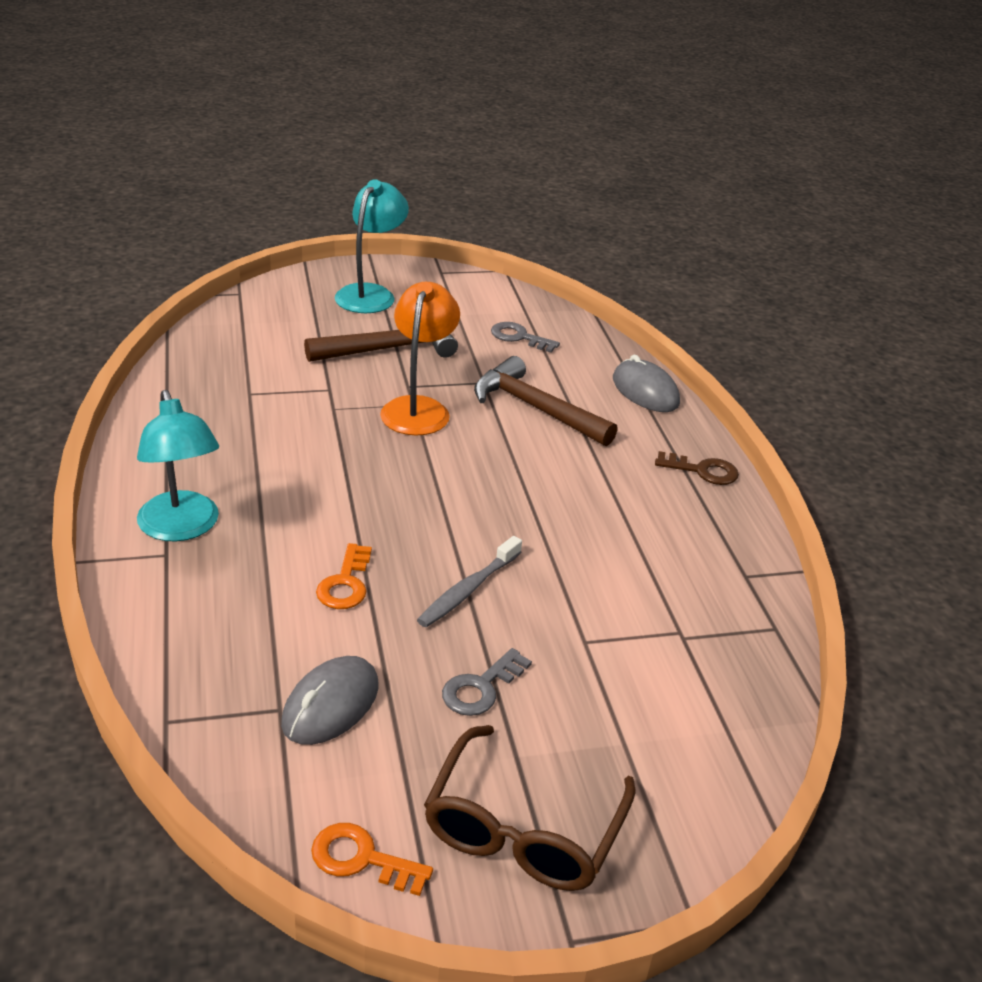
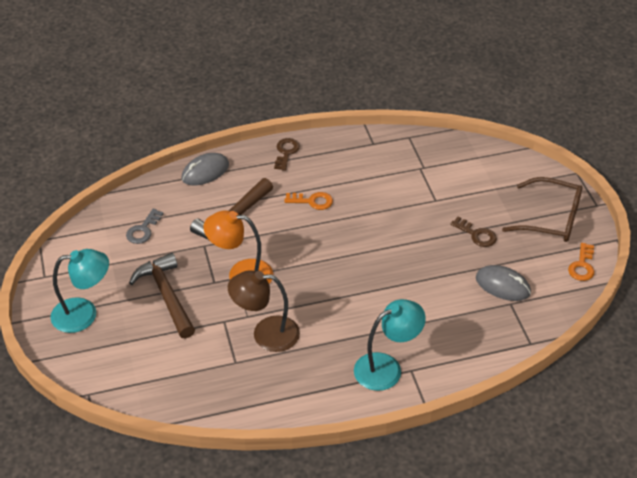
camera: 90 degrees left, 10 degrees up
(293, 421) = (266, 334): none -> brown lamp
(345, 583) = (416, 290): orange key -> orange key (312, 201)
(370, 294) = (84, 314): turquoise lamp -> turquoise lamp turned 150 degrees clockwise
(468, 590) = (409, 242): grey toothbrush -> none
(481, 688) = (476, 234): grey key -> brown key

